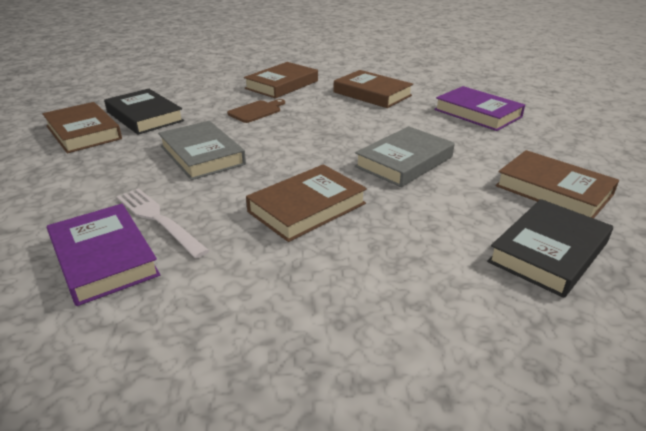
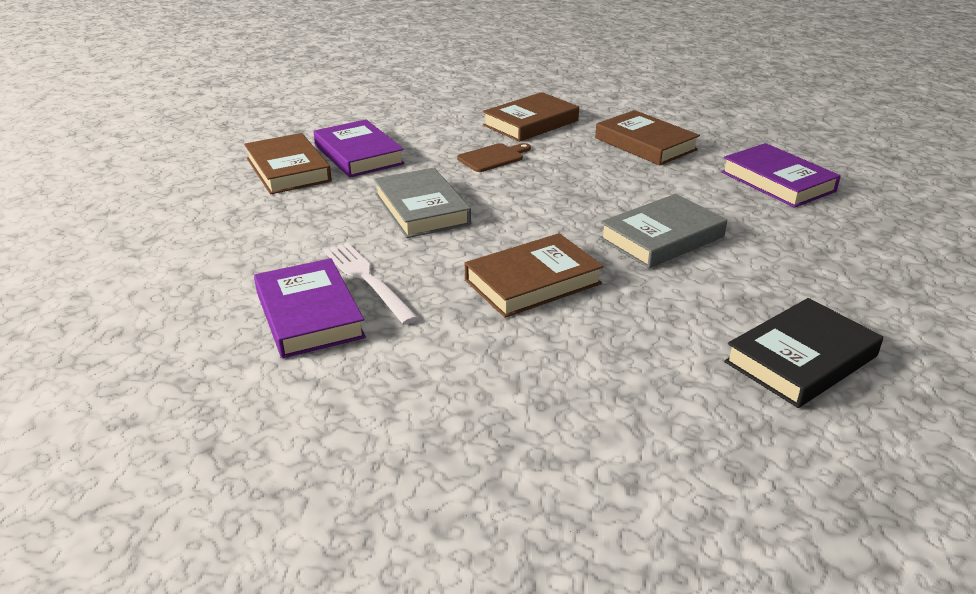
camera: 10 degrees right, 0 degrees up
(144, 116) = (358, 154): black book -> purple book
(553, 190) = (838, 289): brown book -> none

